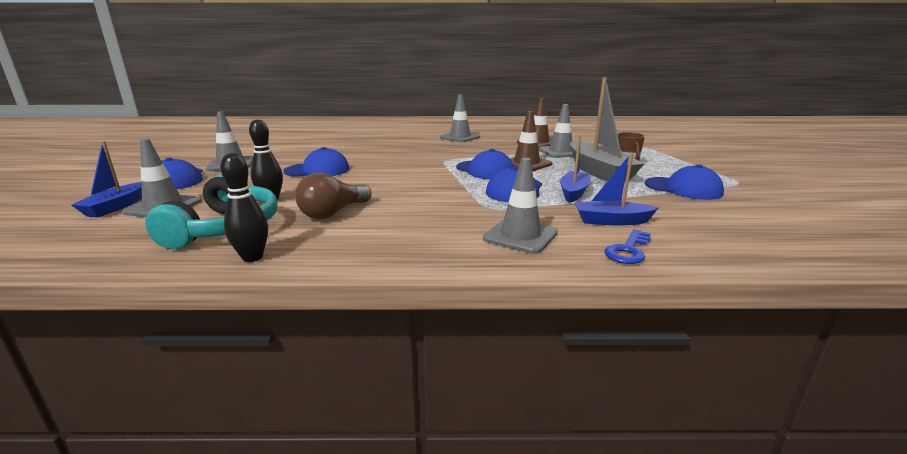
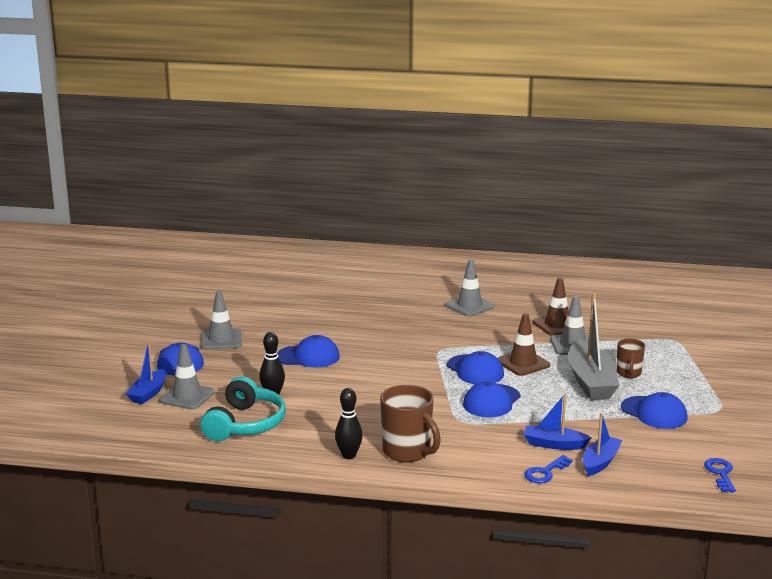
camera: 10 degrees right, 0 degrees up
(252, 257) = (273, 453): black bowling pin -> black bowling pin (348, 455)
(333, 213) = (327, 415): brown light bulb -> none
(440, 242) = (408, 452): none -> brown mug
(520, 236) = (471, 452): grey traffic cone -> none
(574, 192) = (545, 409): blue boat -> blue boat (600, 462)
(828, 234) = (720, 473): none -> blue key

